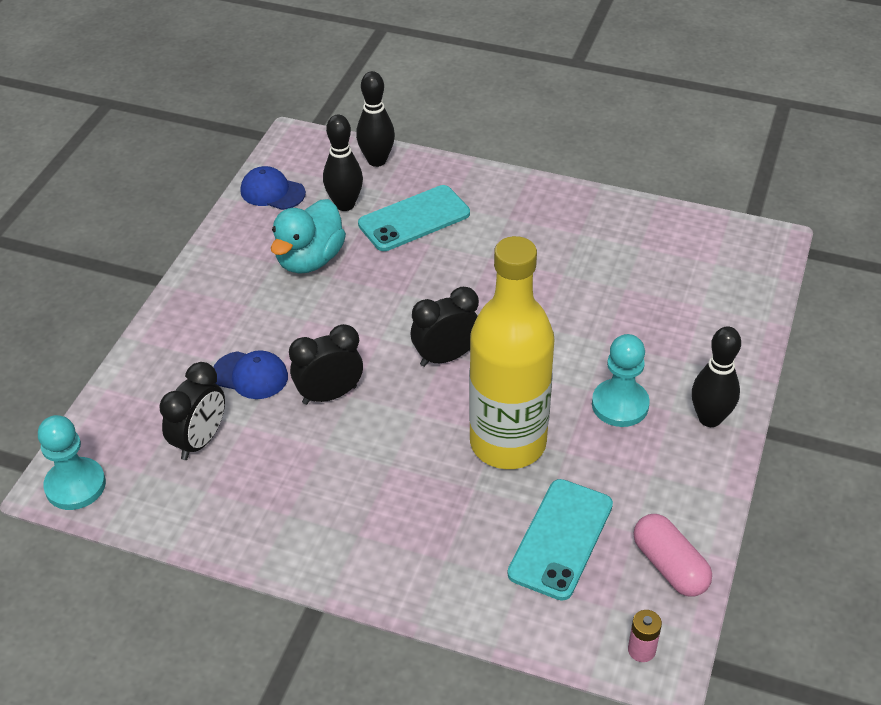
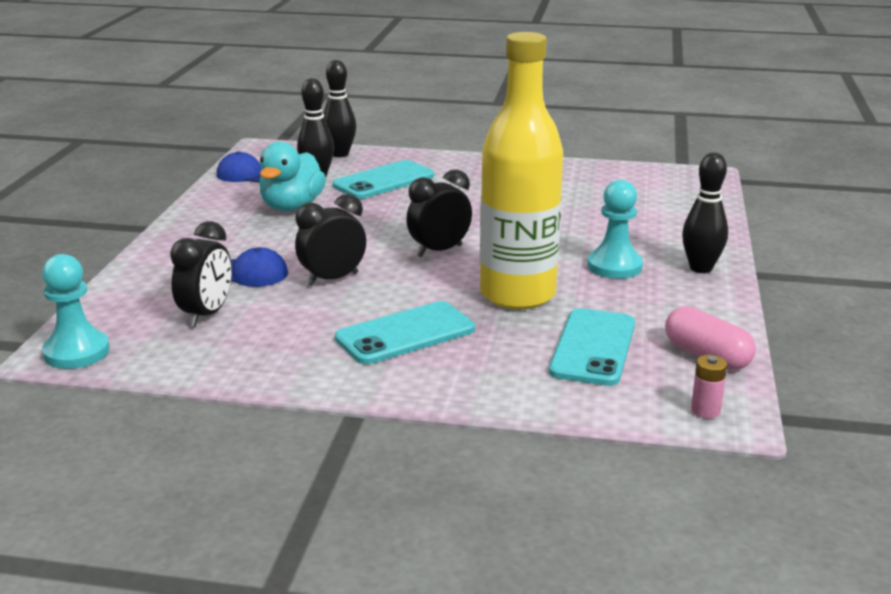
camera: 10 degrees left, 20 degrees down
(383, 494) = (405, 334): none -> turquoise phone

